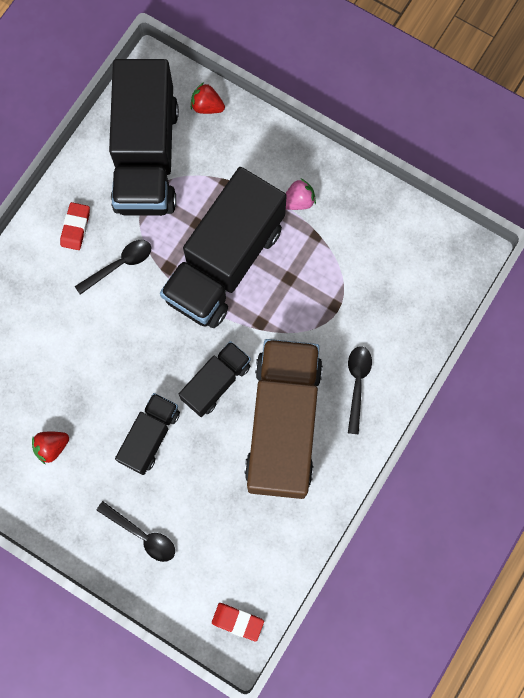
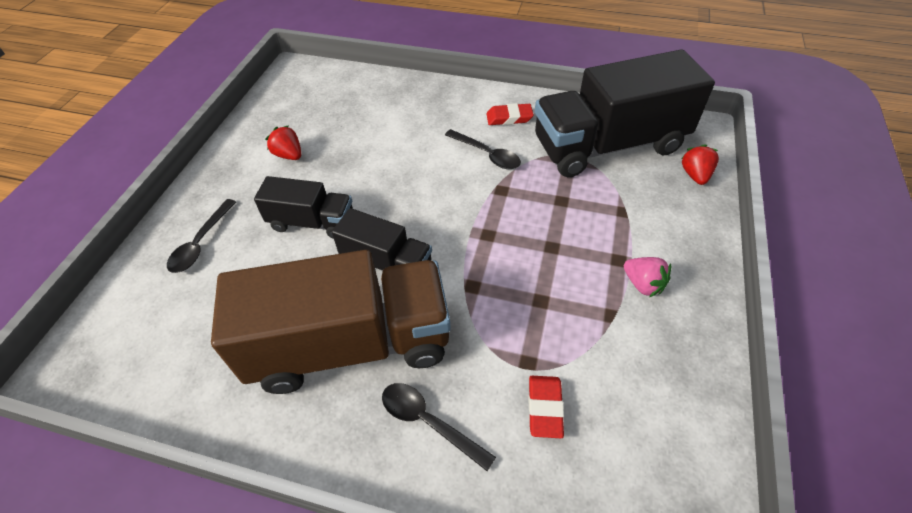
camera: 75 degrees right, 25 degrees down
(225, 263) = (529, 235): black truck -> none
(237, 621) = (89, 361): red eraser -> red eraser (545, 408)
(357, 383) = (428, 421): black spoon -> black spoon turned 135 degrees counterclockwise

